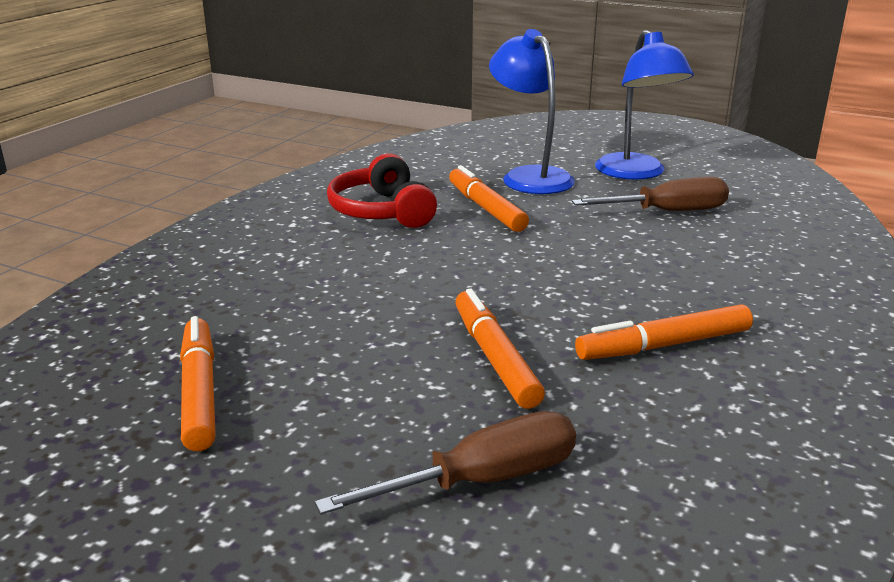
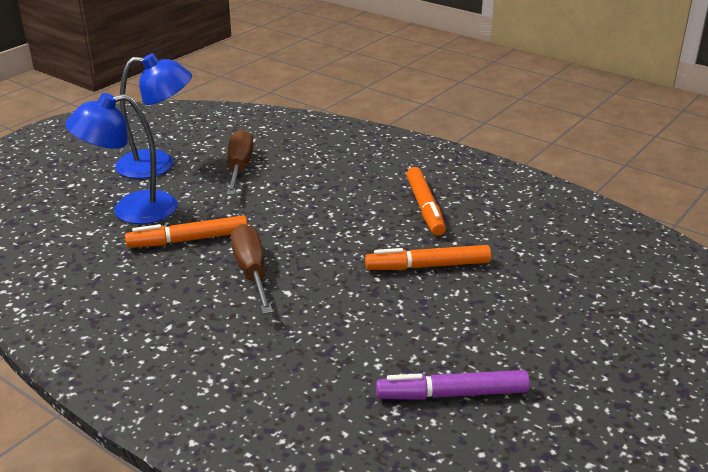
camera: 80 degrees left, 5 degrees up
(199, 392) = (452, 394): orange marker -> purple marker
(382, 211) = (164, 293): red headphones -> none
(481, 481) = (551, 286): brown screwdriver -> brown screwdriver (252, 272)

